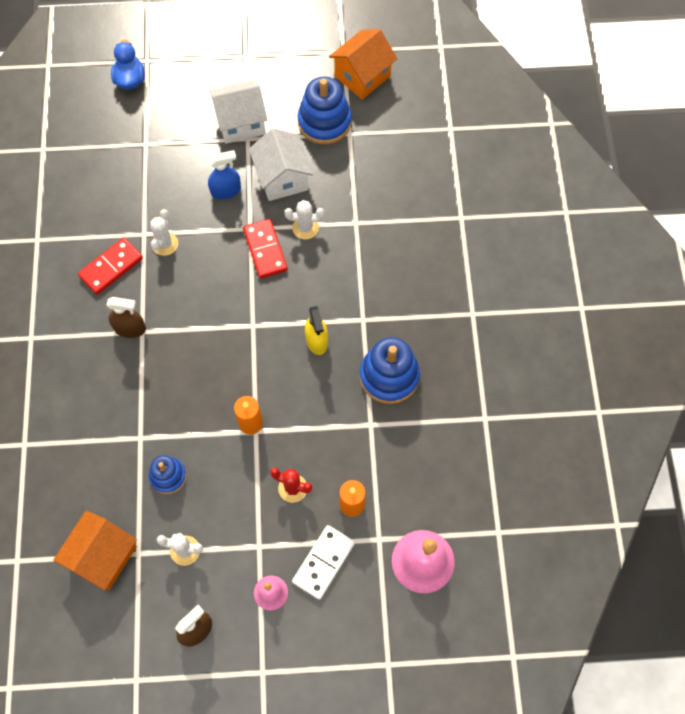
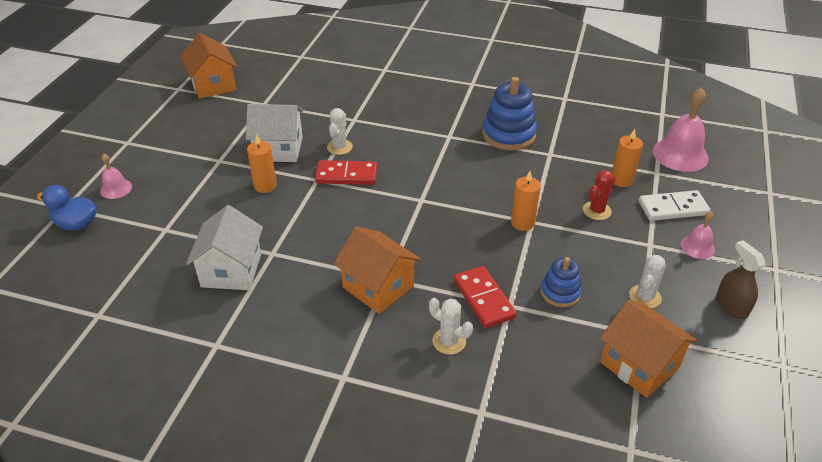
camera: 70 degrees left, 25 degrees down
(111, 267) = (295, 287): red domino -> red domino (483, 299)
(130, 328) = (378, 287): brown spray bottle -> orange house
(165, 244) = (295, 240): white cactus -> white cactus (449, 341)
(181, 82) = (116, 188): none -> pink bell
(226, 191) = (265, 186): blue spray bottle -> orange candle
(240, 122) = (198, 161): white house -> white house (231, 270)
(317, 340) = (456, 165): yellow spray bottle -> none
(323, 562) = (673, 208): white domino -> white domino turned 60 degrees counterclockwise
(324, 122) = (241, 114): blue stacking toy -> none

